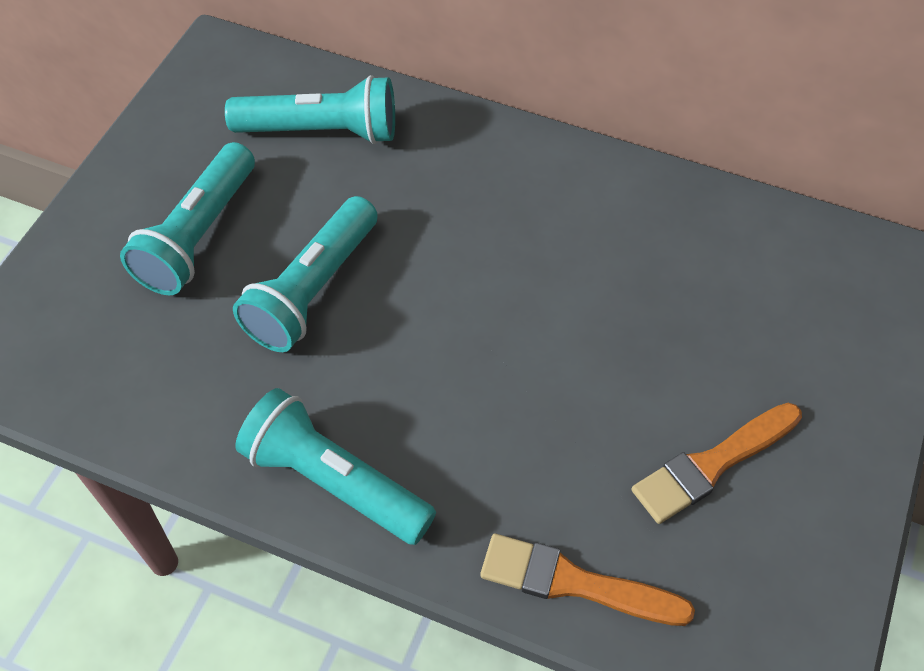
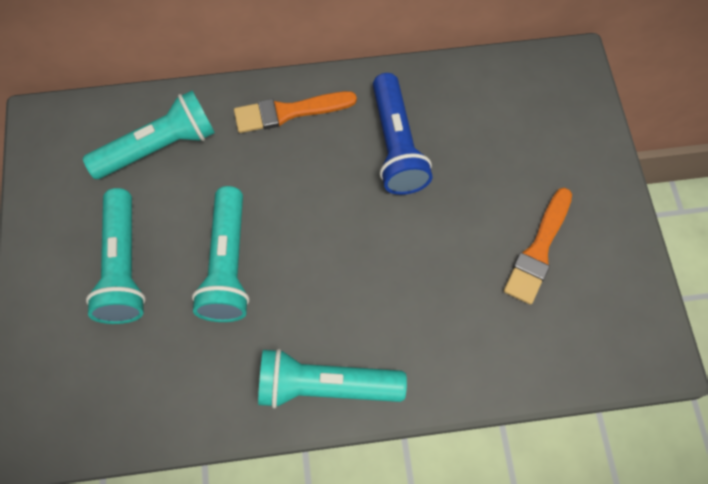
camera: 30 degrees left, 10 degrees up
(574, 583) = (505, 367): orange brush -> orange brush (289, 112)
(602, 255) = (396, 145): none -> blue flashlight

